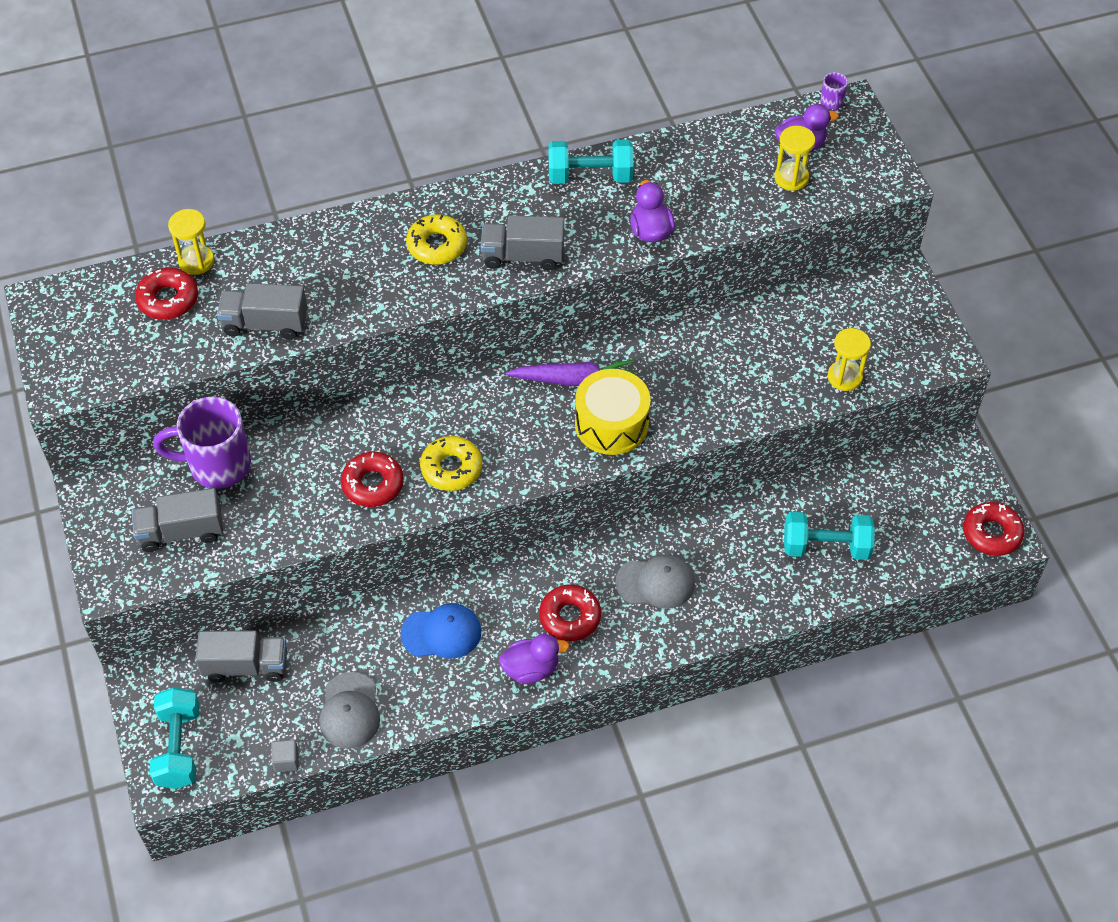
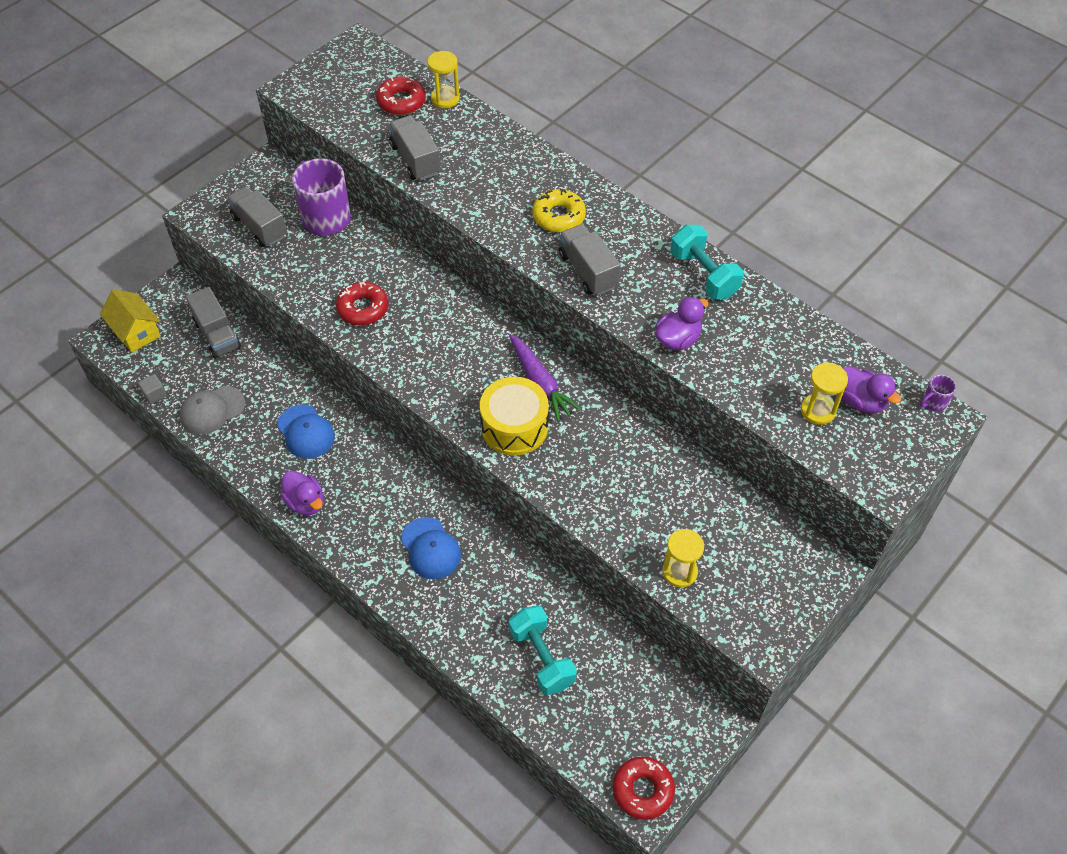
camera: 60 degrees right, 0 degrees up
(179, 747) = (136, 332): turquoise dumbbell -> yellow house
(451, 468) = (406, 347): yellow donut -> none
(570, 617) = (365, 505): red donut -> none
(655, 583) = (430, 548): grey cap -> blue cap

